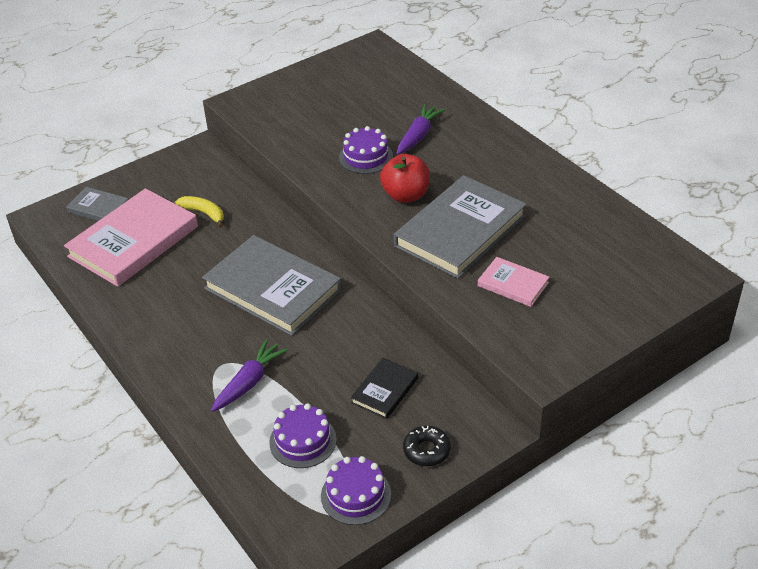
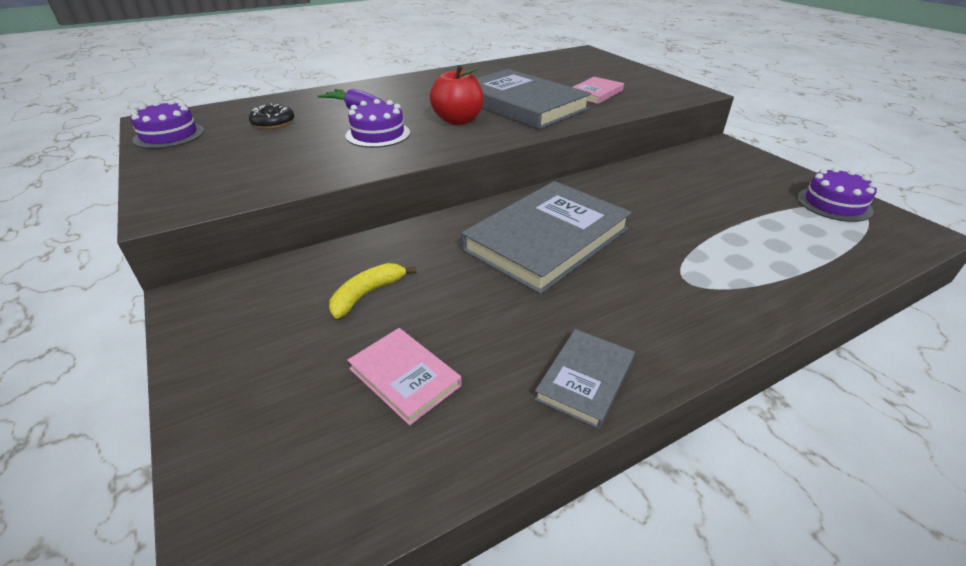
camera: 85 degrees left, 5 degrees down
(98, 208) = (272, 438): grey book -> grey book (585, 379)
(133, 241) = (404, 377): pink book -> pink book, size x0.48
(249, 382) = (710, 260): purple carrot -> none
(303, 441) = (783, 228): purple cake -> purple cake (169, 135)
(384, 390) = (695, 184): black book -> none
(426, 450) = (760, 171): black donut -> black donut (273, 123)

